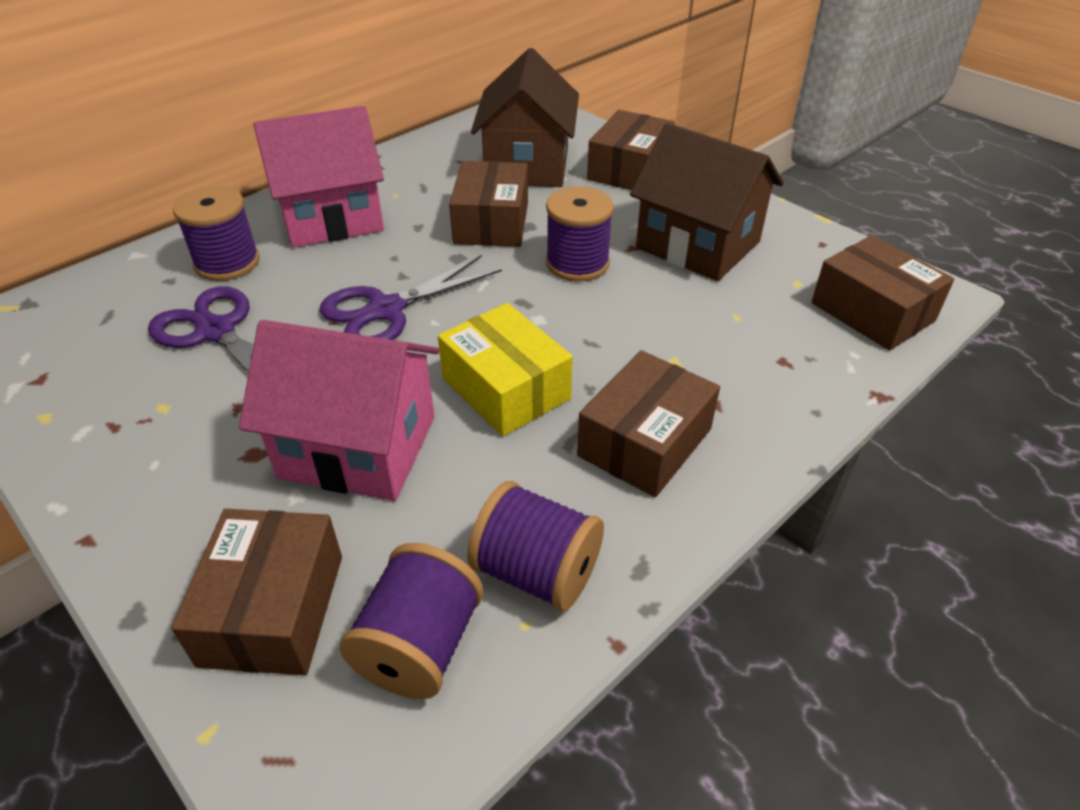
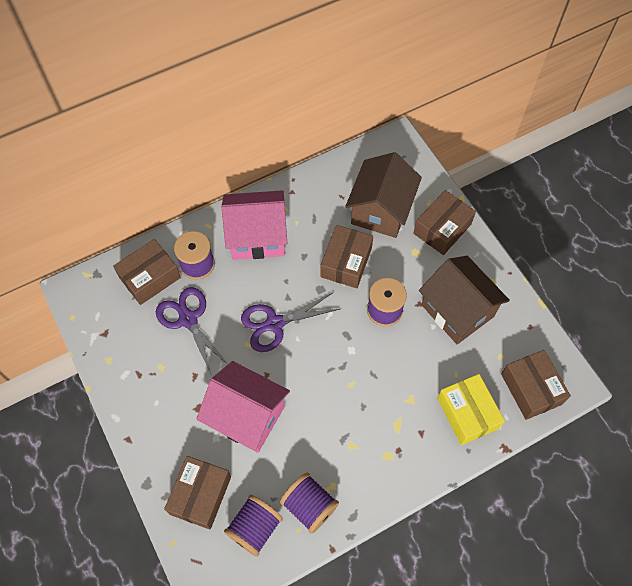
camera: 15 degrees right, 20 degrees up
(506, 388) = (322, 396): yellow box -> yellow box (467, 413)
(644, 442) = (378, 448): brown box -> brown box (150, 277)

